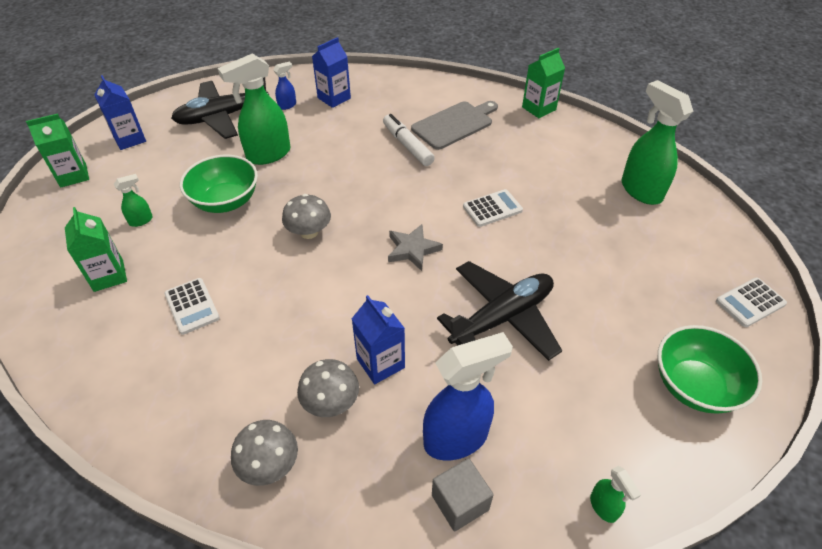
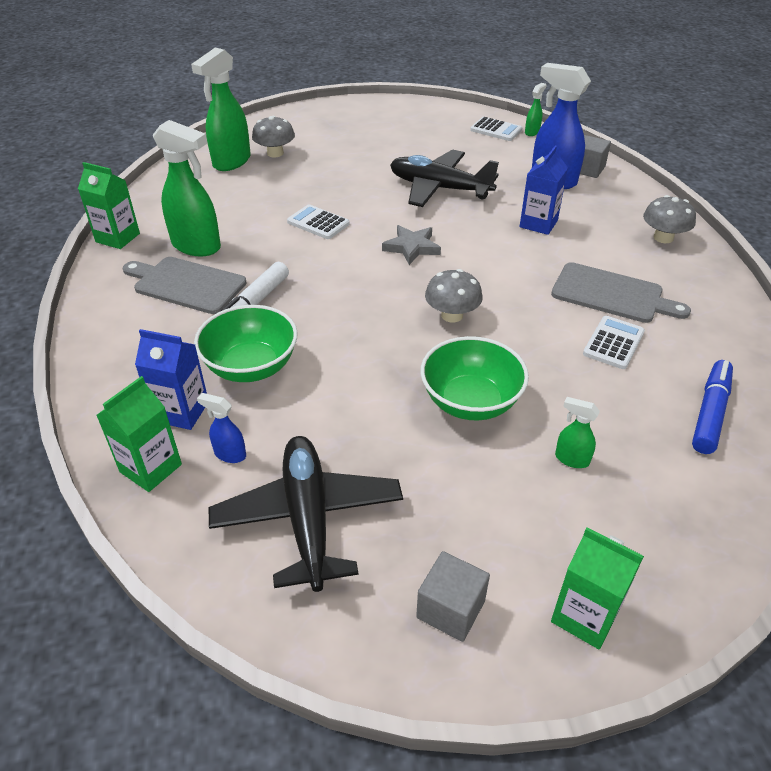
camera: 120 degrees left, 5 degrees down
(84, 313) = (710, 413): none -> blue marker
(108, 276) = (659, 428): green carton -> green carton (151, 468)
(129, 139) = (450, 609): blue carton -> grey cube
(222, 117) = (308, 518): black plane -> black plane turned 135 degrees counterclockwise
(238, 347) = (612, 294): none -> grey cutting board
(268, 155) = (358, 412): green spray bottle -> green spray bottle (197, 246)
(331, 402) = (593, 232): grey mushroom -> grey mushroom (275, 153)
(694, 386) = (419, 120): green bowl -> green bowl (251, 367)
(750, 302) = (328, 112): white calculator -> white calculator (496, 130)

